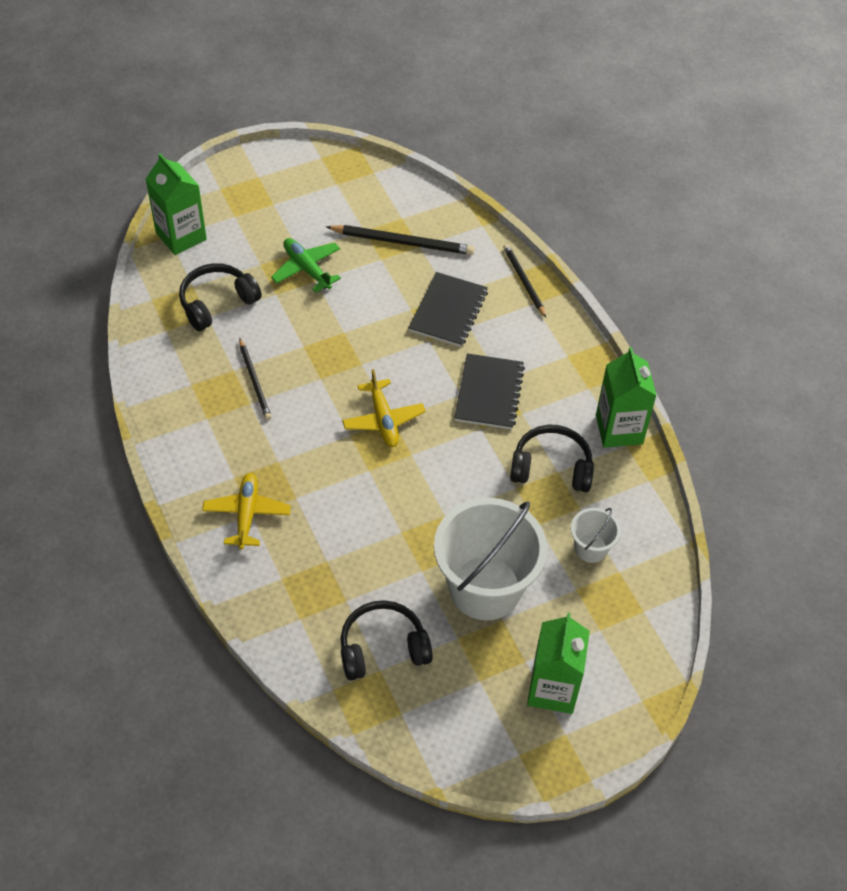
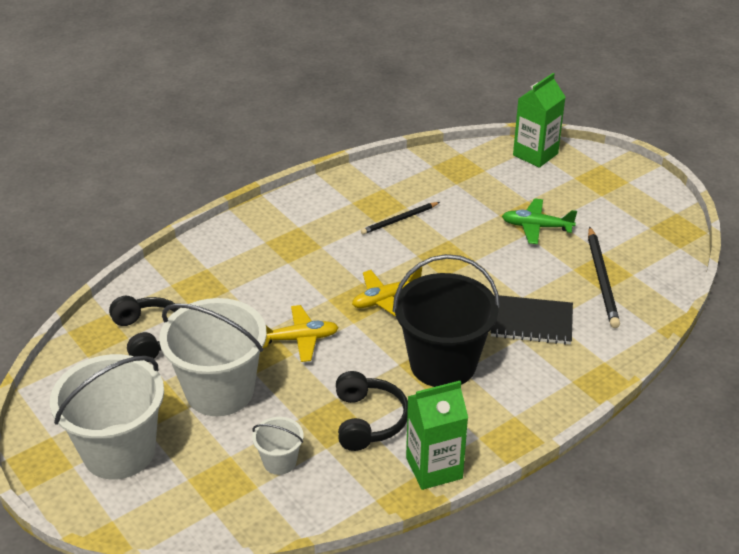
camera: 80 degrees right, 15 degrees down
(217, 303) = (473, 186): black headphones -> none
(246, 514) = (264, 239): yellow plane -> yellow plane (299, 339)
(307, 269) = (536, 227): green plane -> green plane turned 120 degrees counterclockwise
(489, 393) = (443, 364): black notebook -> black bucket
(524, 281) = (598, 370): black pencil -> none
(552, 689) = (119, 451): green carton -> white bucket

